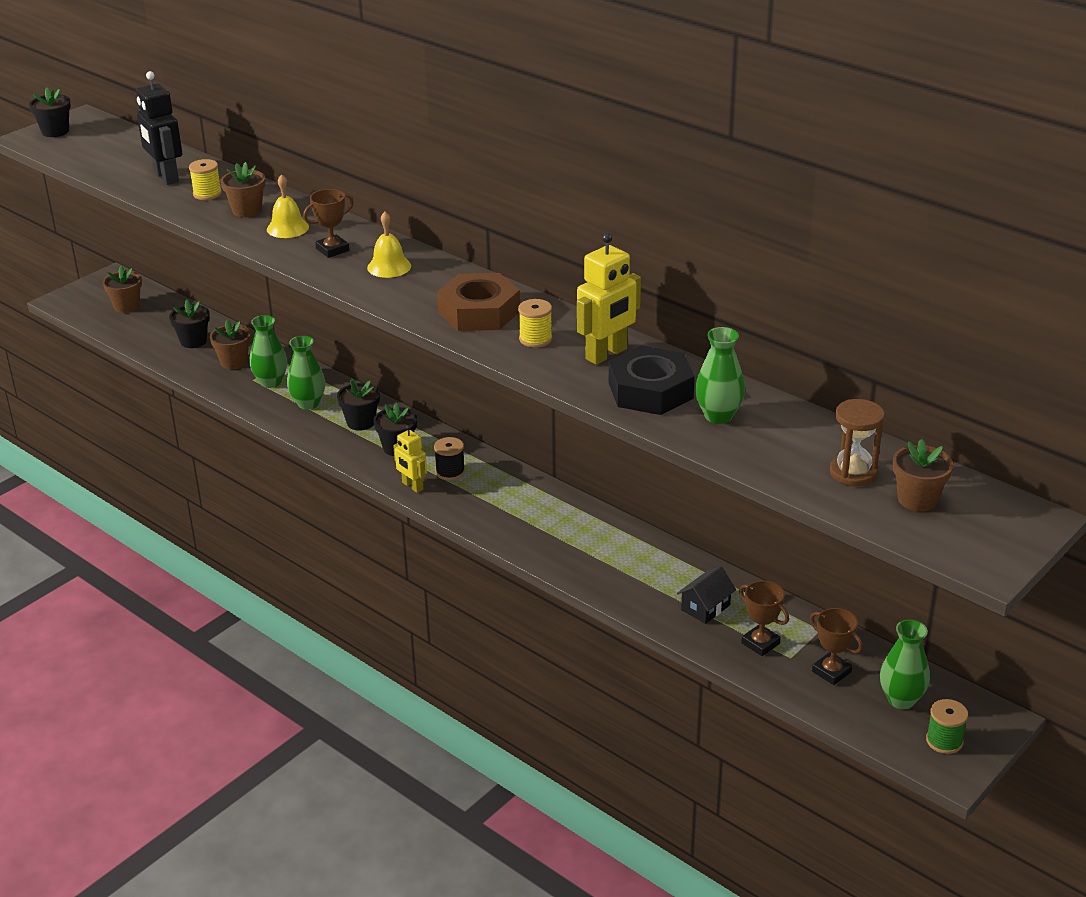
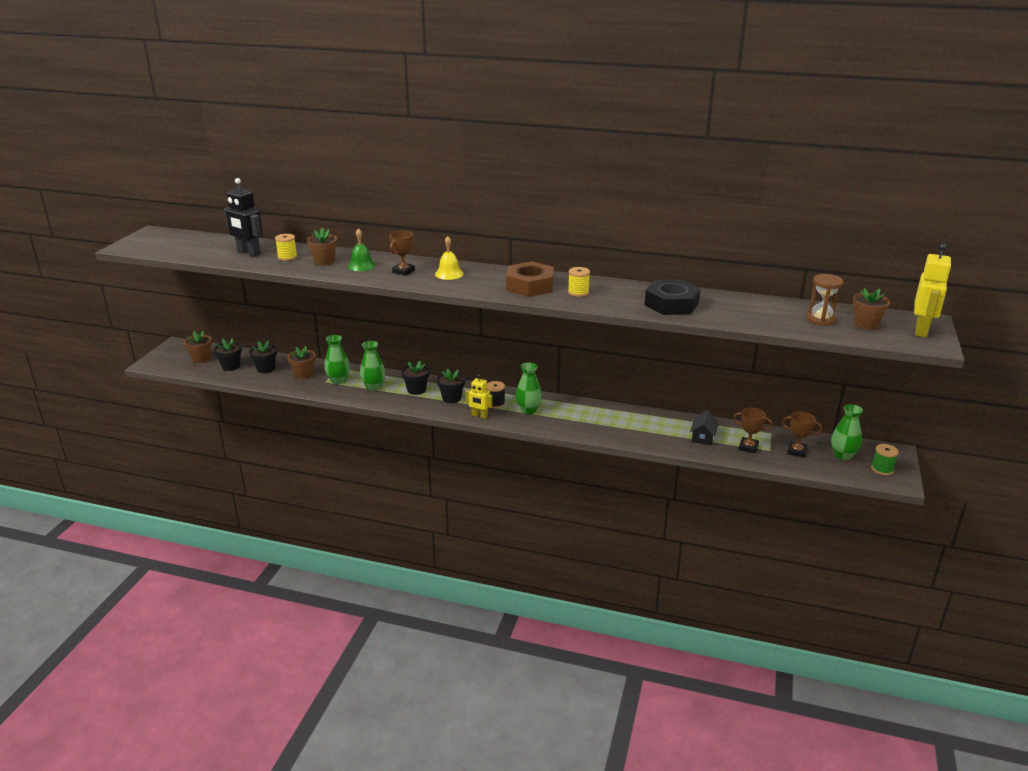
camera: 25 degrees left, 5 degrees down
(55, 131) = (140, 241): black flower pot -> black flower pot (231, 366)
(287, 228) = (361, 265): yellow bell -> green bell
(606, 354) = (627, 292): yellow robot -> yellow robot (921, 330)
(718, 416) = (721, 308): green vase -> green vase (528, 410)

